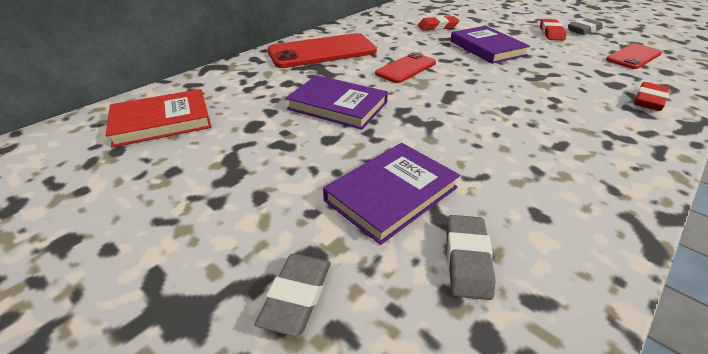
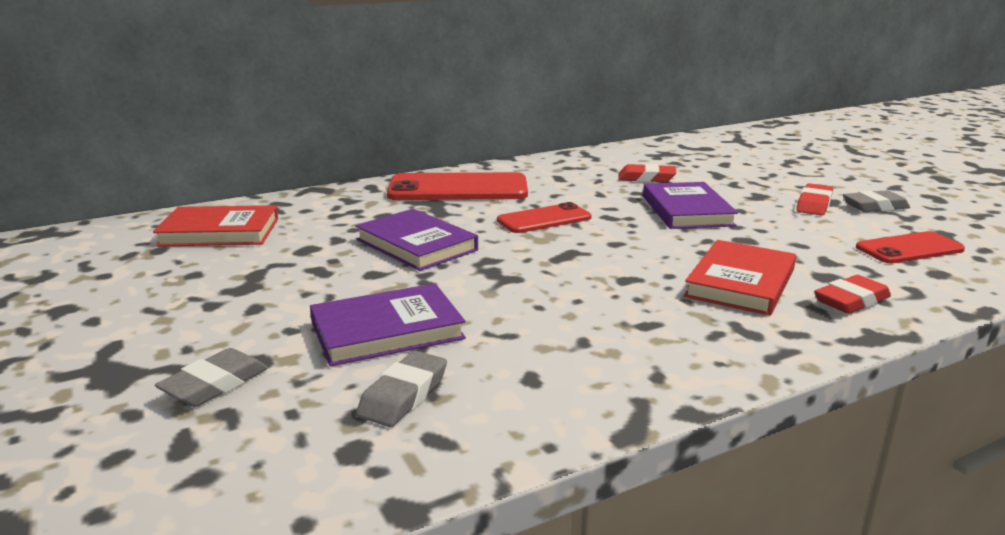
camera: 20 degrees right, 15 degrees down
(577, 99) = (741, 283): none -> red book

